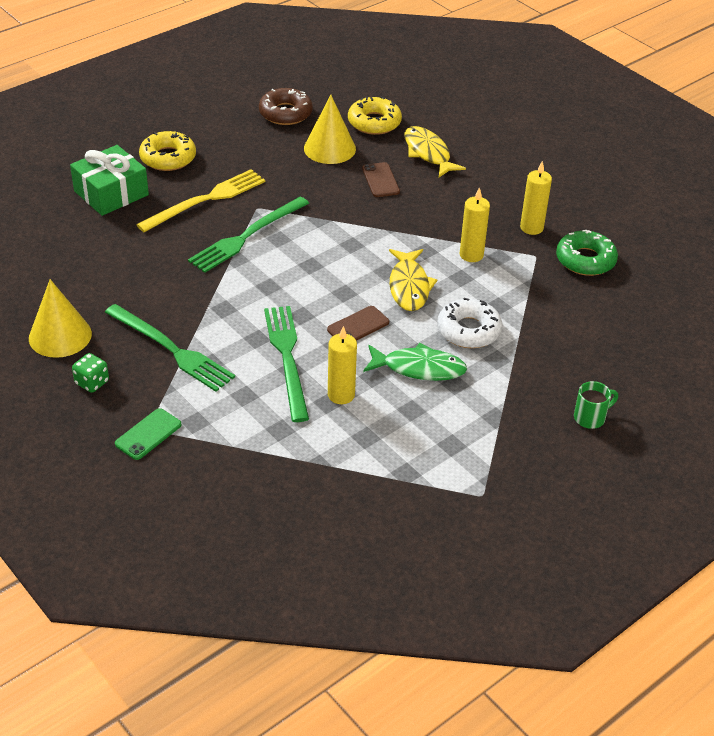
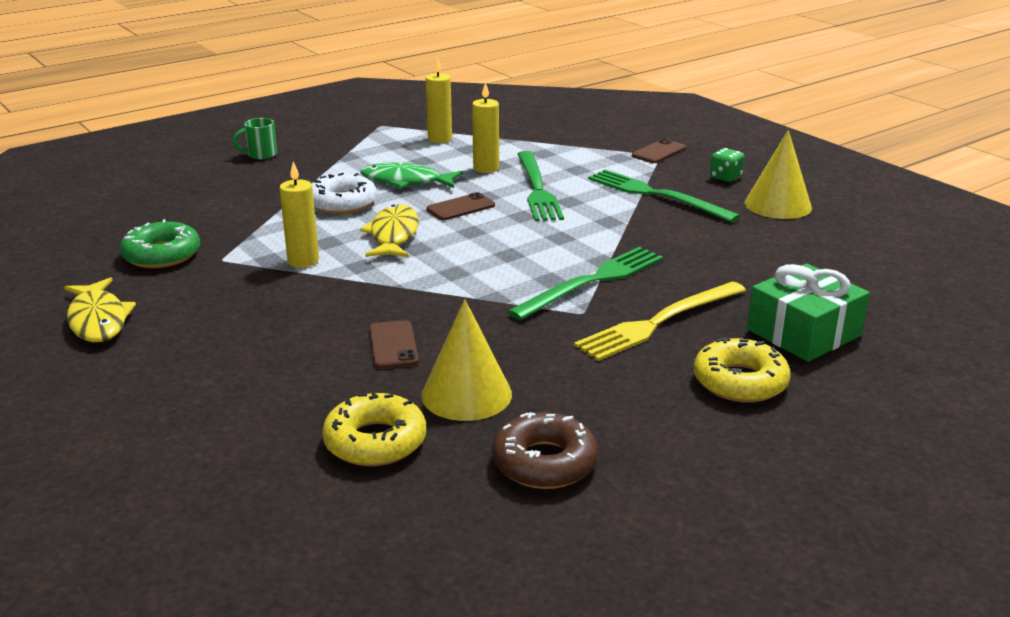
camera: 175 degrees left, 15 degrees down
(148, 434) = (659, 152): green phone -> brown phone
(428, 153) = (299, 385): yellow fish -> yellow fish (98, 320)
(531, 228) = (204, 286): yellow candle -> yellow candle (440, 139)

